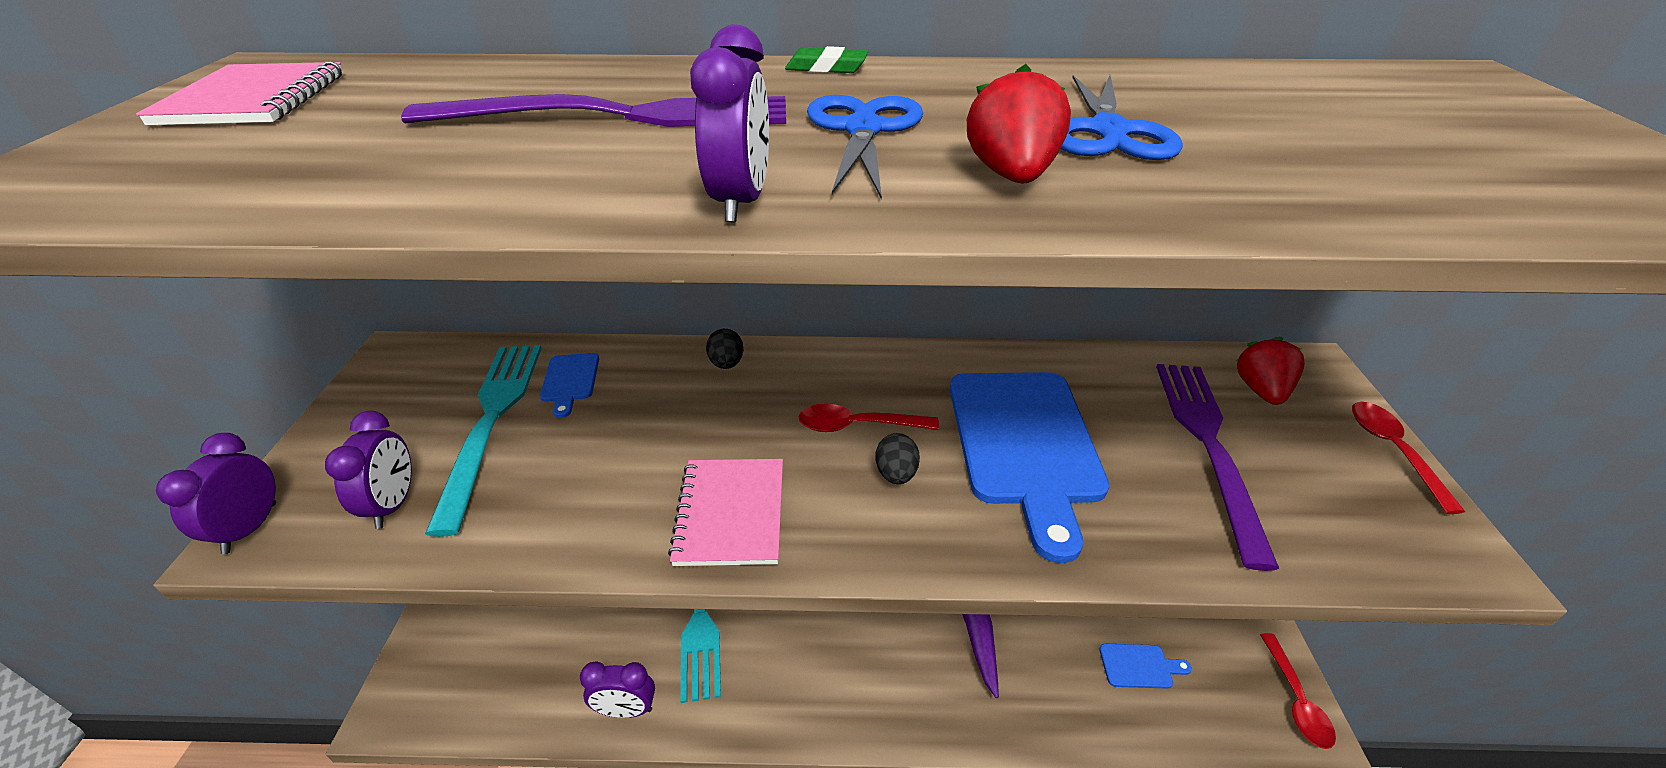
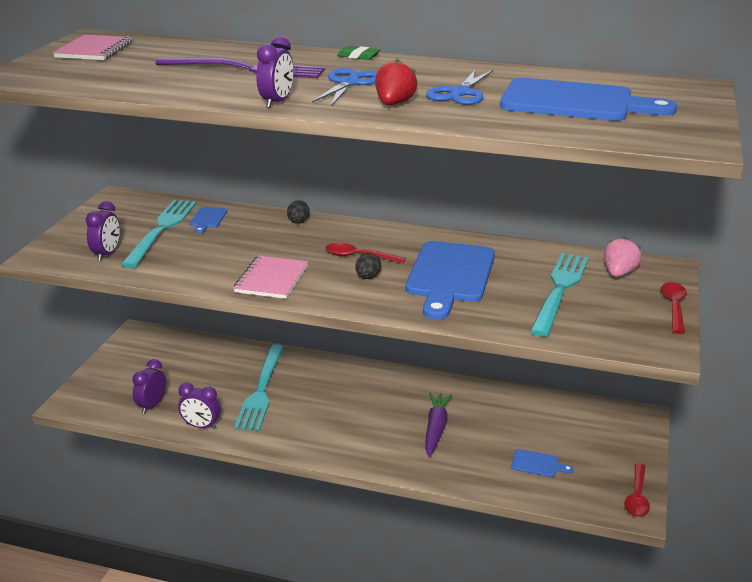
camera: 15 degrees right, 10 degrees down
(250, 528) = (40, 253): purple clock -> purple clock (152, 406)
(1209, 446) = (560, 290): purple fork -> turquoise fork
(1261, 391) = (619, 273): red strawberry -> pink strawberry
(1347, 131) = (575, 102): none -> blue cutting board

